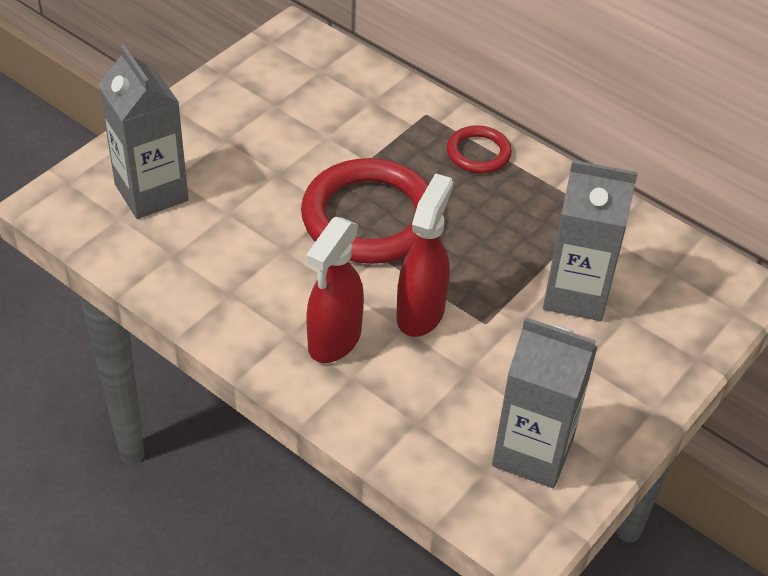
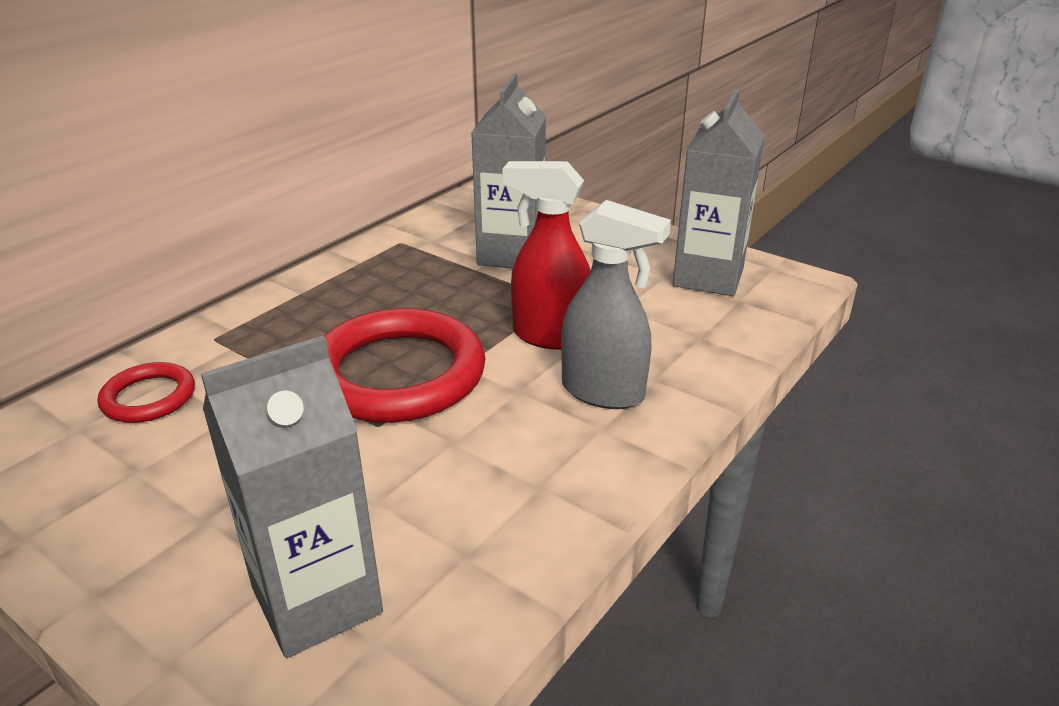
camera: 90 degrees left, 15 degrees down
(334, 340) = (604, 392): red spray bottle -> grey spray bottle
(478, 153) = (297, 303): red ring -> red ring (149, 397)

